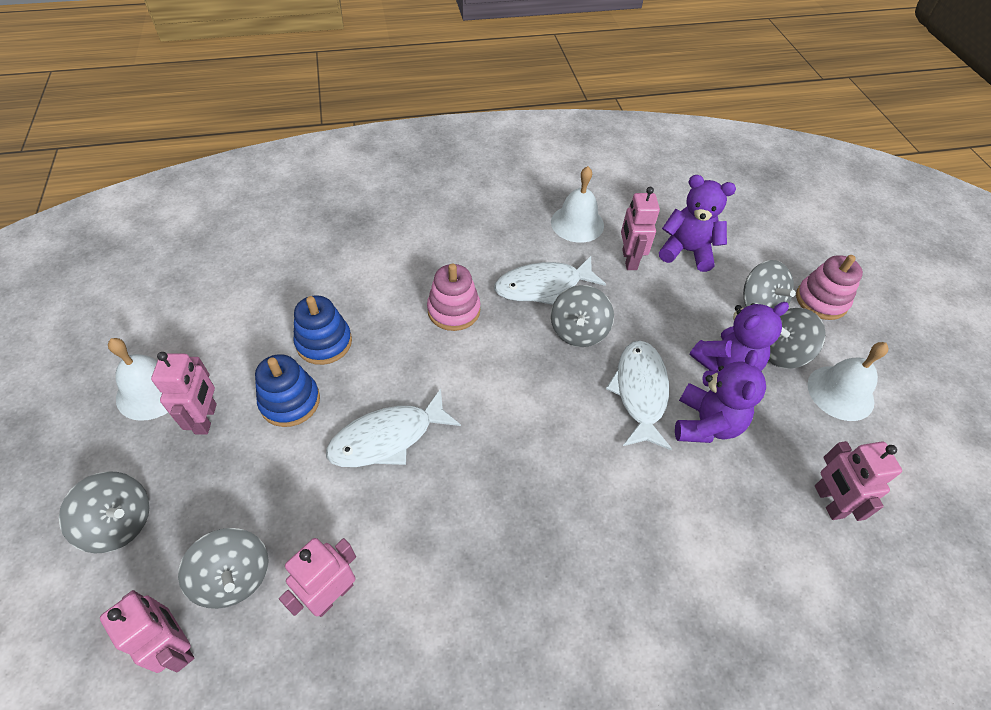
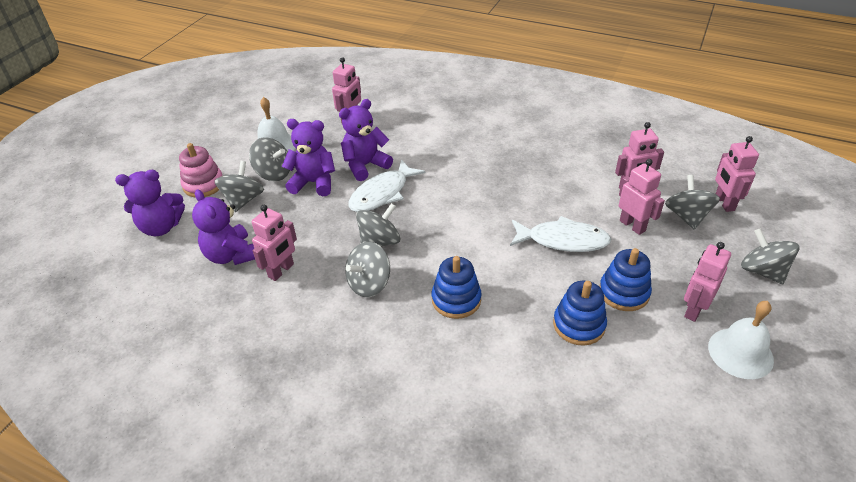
camera: 140 degrees left, 10 degrees down
(309, 512) = (632, 225): none -> pink robot
(454, 310) = (456, 300): pink stacking toy -> blue stacking toy
(543, 286) = (369, 284): white fish -> grey spinning top
(577, 223) = (279, 323): white bell -> none
(780, 243) = (161, 227): none -> purple teddy bear

